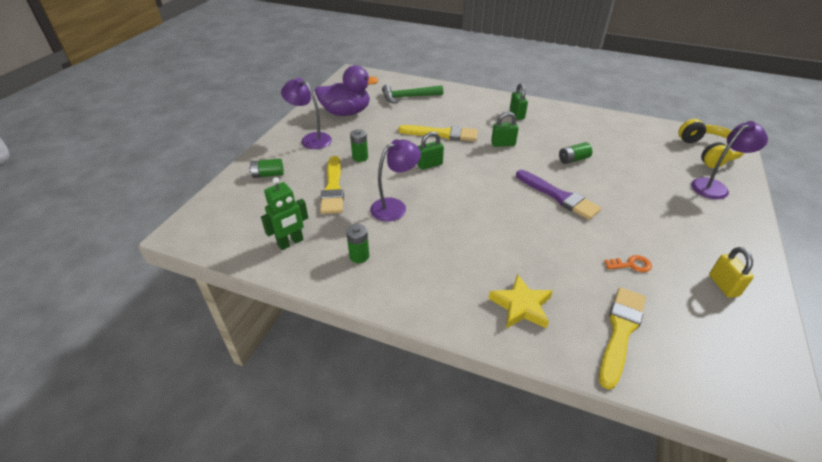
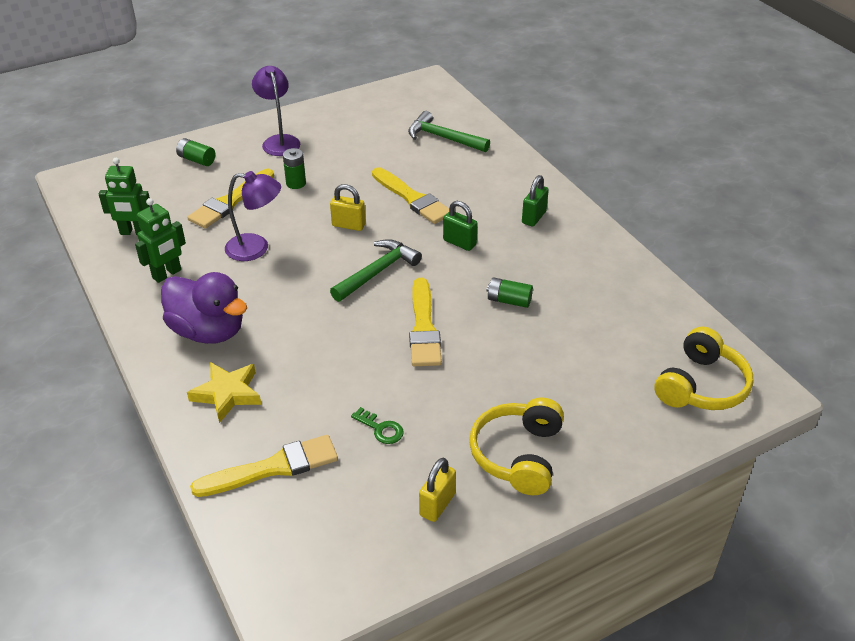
camera: 40 degrees right, 0 degrees up
(346, 112) = (352, 127): purple duck -> purple duck (208, 331)
(359, 256) = (167, 274): green battery -> green robot
(430, 165) = (348, 225): green padlock -> yellow padlock
(487, 181) = (377, 272): none -> green hammer
(558, 196) = (424, 327): purple brush -> yellow brush
(631, 265) = (381, 429): orange key -> green key
(706, 232) = (518, 455): none -> yellow headphones
(714, 186) = (626, 423): purple lamp -> none

